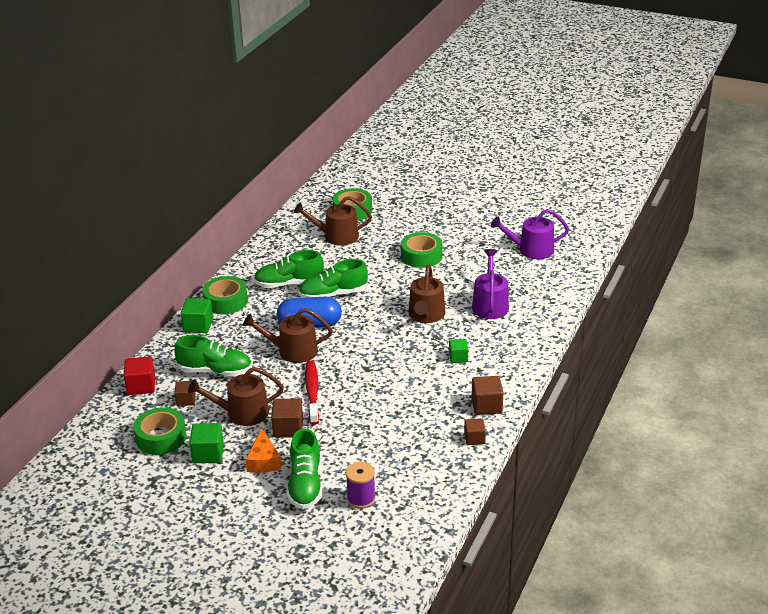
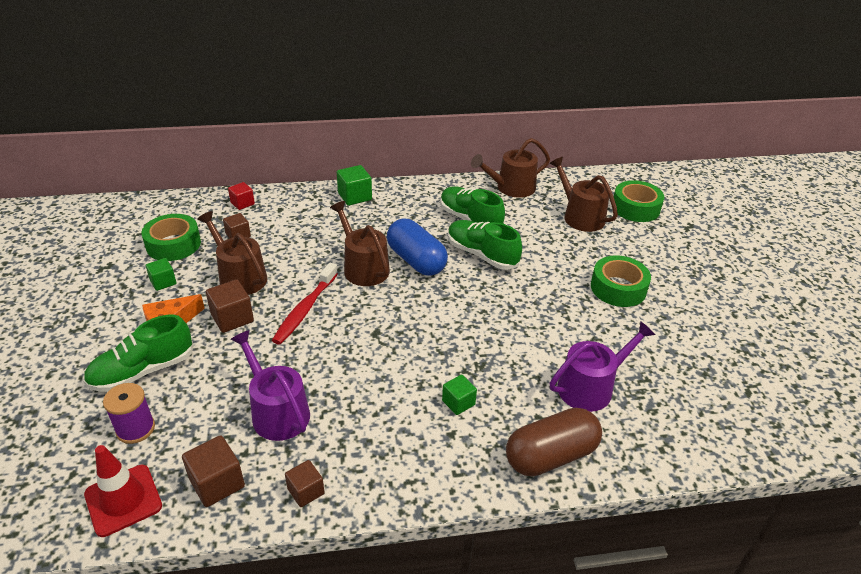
camera: 55 degrees right, 5 degrees up
(141, 386) = (242, 203): red cube -> red cube, size x0.66
(208, 454) = (163, 282): green cube -> green cube, size x0.66
(215, 371) = (294, 233): green shoe -> none
(225, 301) = (405, 196): green tape -> none
(312, 392) = (305, 309): red toothbrush -> red toothbrush turned 150 degrees clockwise
(419, 515) = (123, 500): none -> red traffic cone
(426, 315) = (514, 339): brown watering can -> brown watering can (511, 188)
(486, 406) = (382, 474): brown cube -> brown cube (217, 483)
(524, 340) = (550, 456): none -> brown capsule
(531, 250) = (746, 378): purple watering can -> purple watering can (277, 412)

